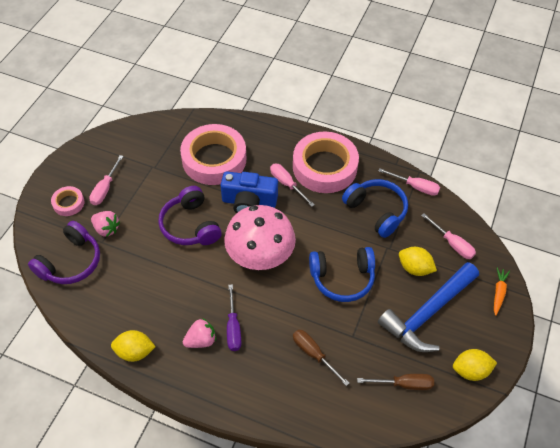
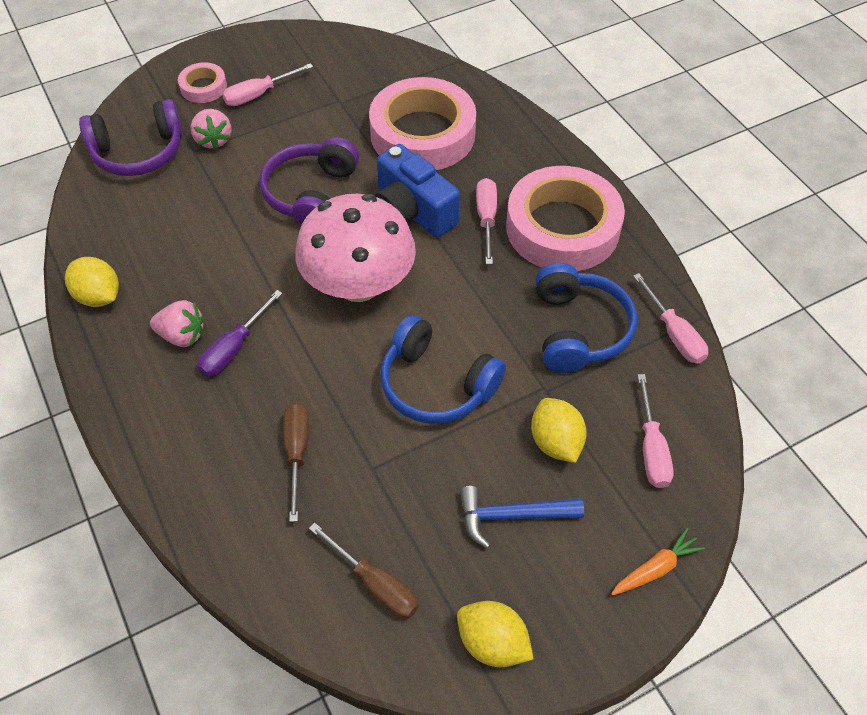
camera: 40 degrees right, 0 degrees up
(428, 313) = (512, 516): blue hammer -> blue hammer, size x0.56

